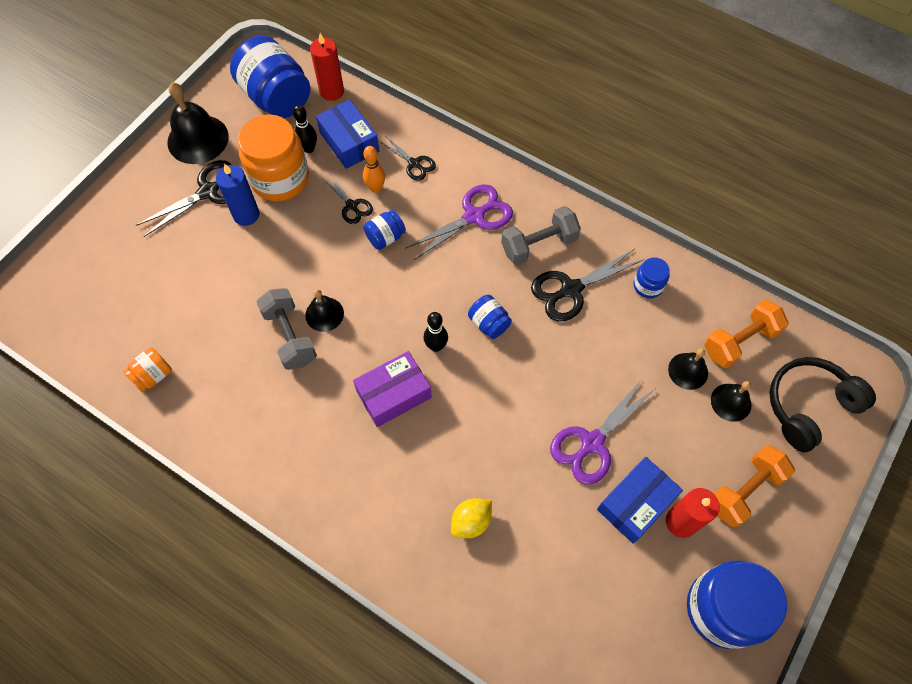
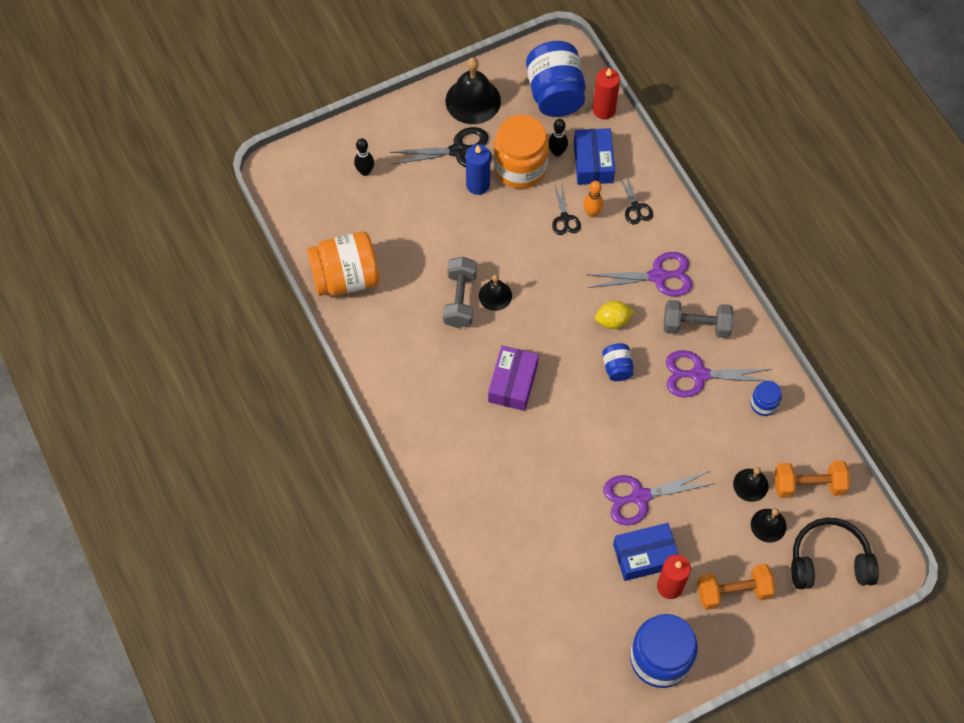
camera: 30 degrees right, 0 degrees up
(153, 375) = (346, 278): orange jar -> orange jar, size x2.08
(385, 237) = (576, 258): blue jar -> none
(394, 394) = (513, 383): purple box -> purple box turned 75 degrees counterclockwise
(436, 346) = (566, 364): black bowling pin -> black bowling pin (365, 171)
(471, 522) = (516, 502): yellow lemon -> yellow lemon (613, 321)
(571, 289) = (699, 375): black scissors -> purple scissors

